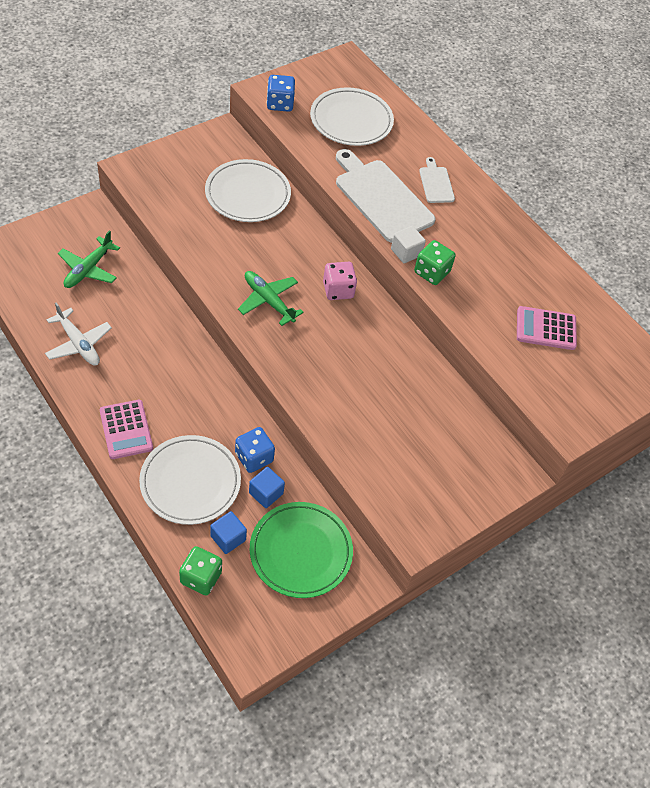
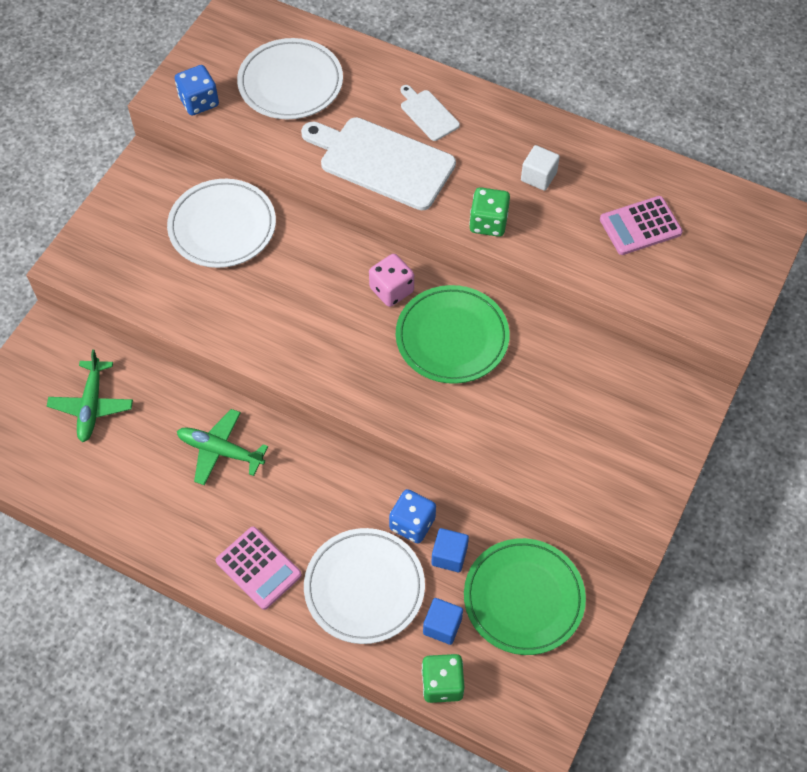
camera: 20 degrees left, 5 degrees up
(78, 343) = (140, 499): white plane -> none
(269, 301) = (327, 342): green plane -> green plane (221, 451)
(360, 342) = (452, 337): none -> green plate
(406, 252) = (447, 213): white cube -> white cube (538, 177)

